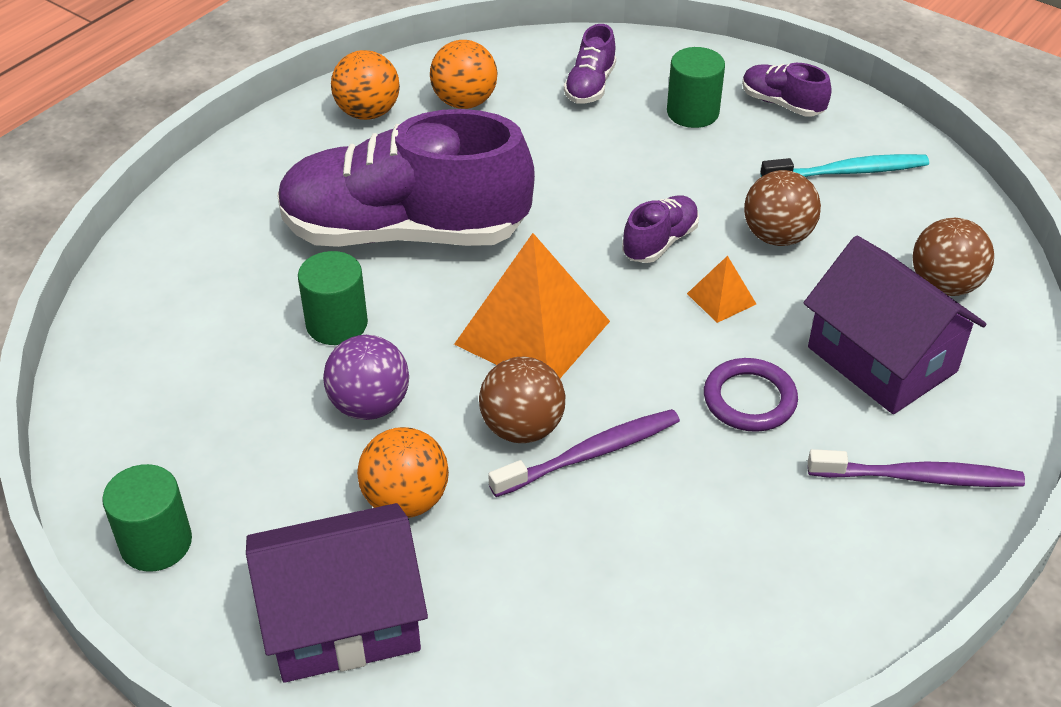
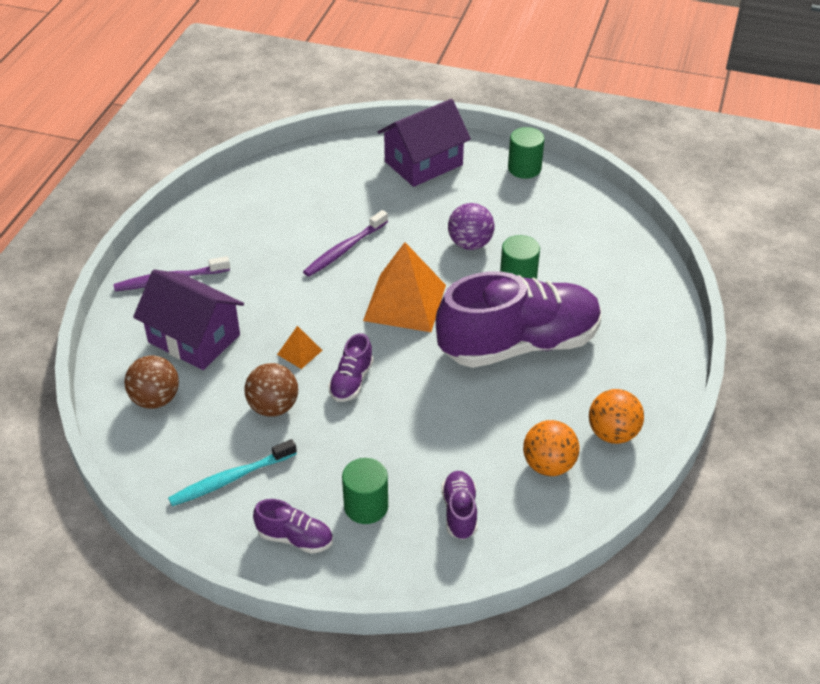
camera: 160 degrees right, 0 degrees up
(406, 500) = (424, 209): orange ball -> none
(522, 428) = (385, 253): brown ball -> none
(749, 399) = (268, 296): purple ring -> none

